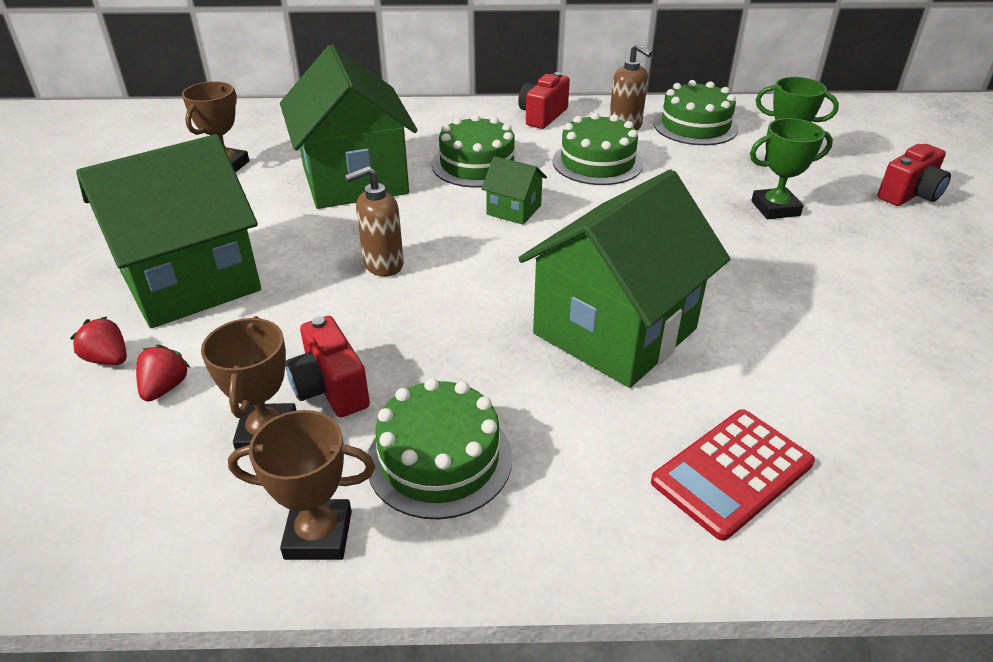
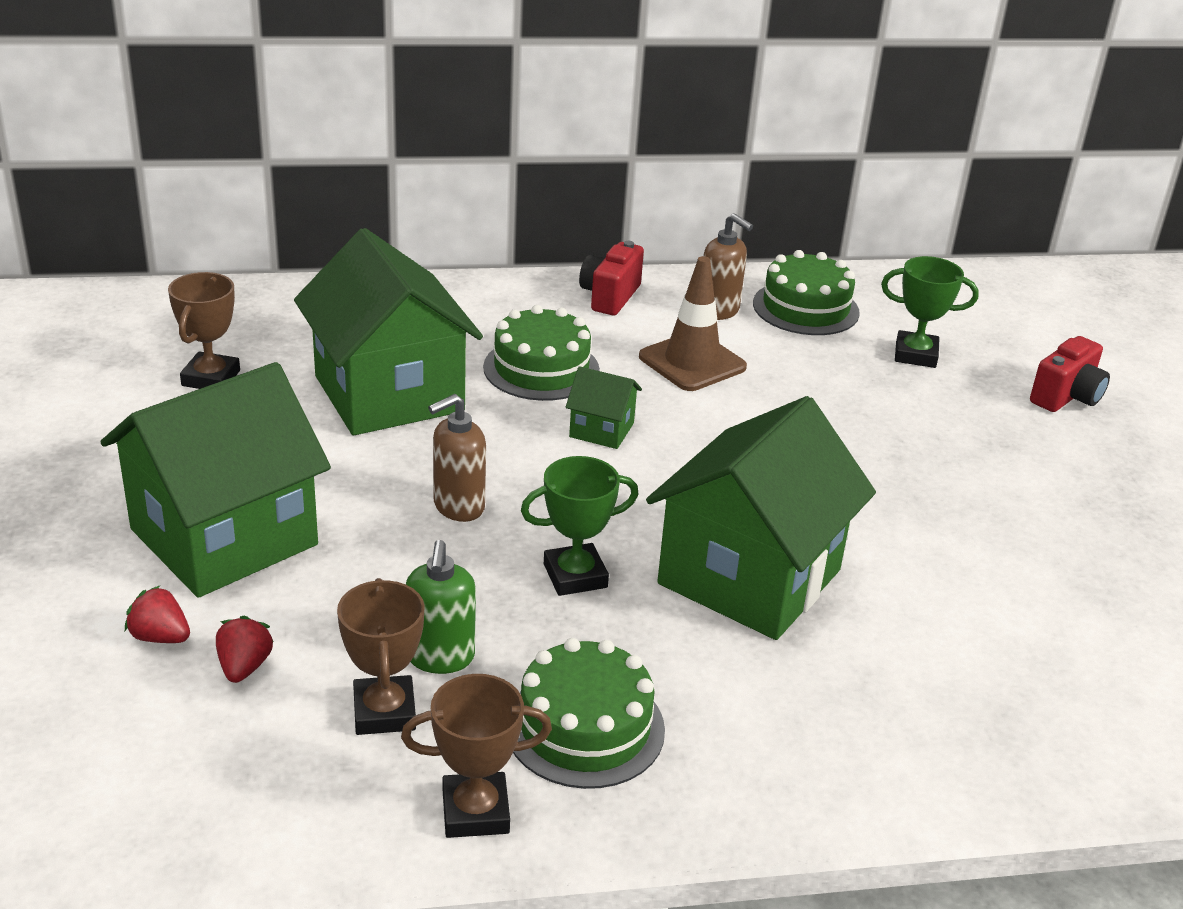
camera: 10 degrees left, 5 degrees down
(330, 388) = (440, 658): red camera -> green soap dispenser
(597, 162) = (692, 362): green cake -> brown traffic cone
(732, 473) = (896, 723): red calculator -> none
(775, 208) = (913, 419): green trophy -> green trophy (575, 576)

